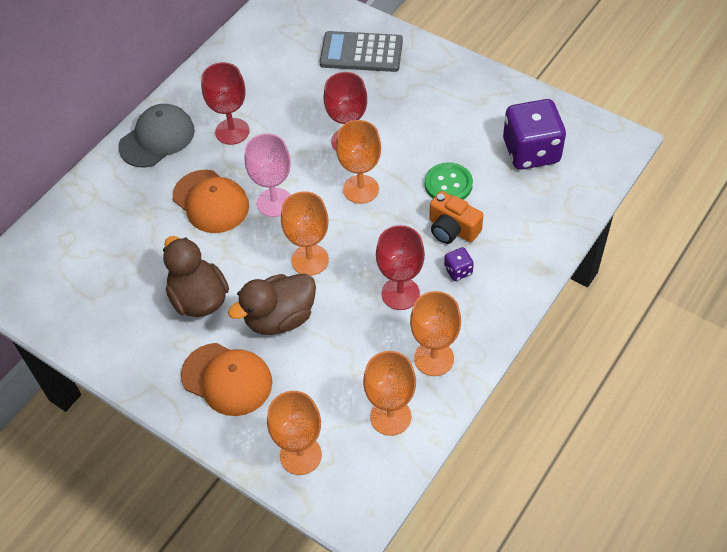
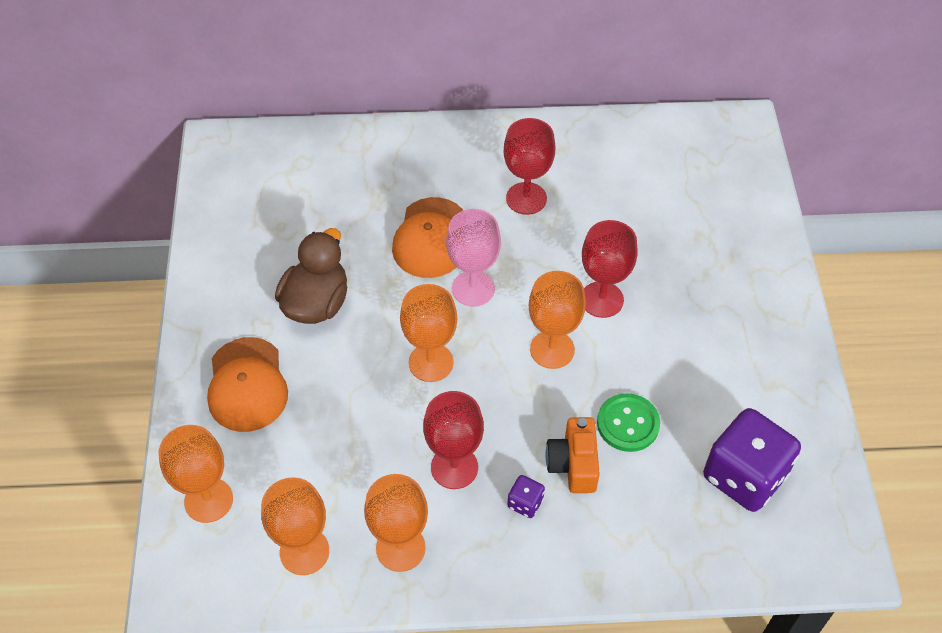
camera: 50 degrees right, 0 degrees up
(157, 138) = (466, 148): grey cap -> none
(280, 318) = (345, 382): brown duck -> none
(361, 53) = (726, 235): grey calculator -> none

